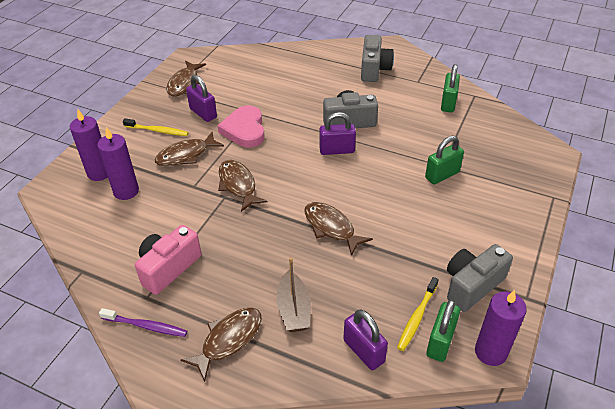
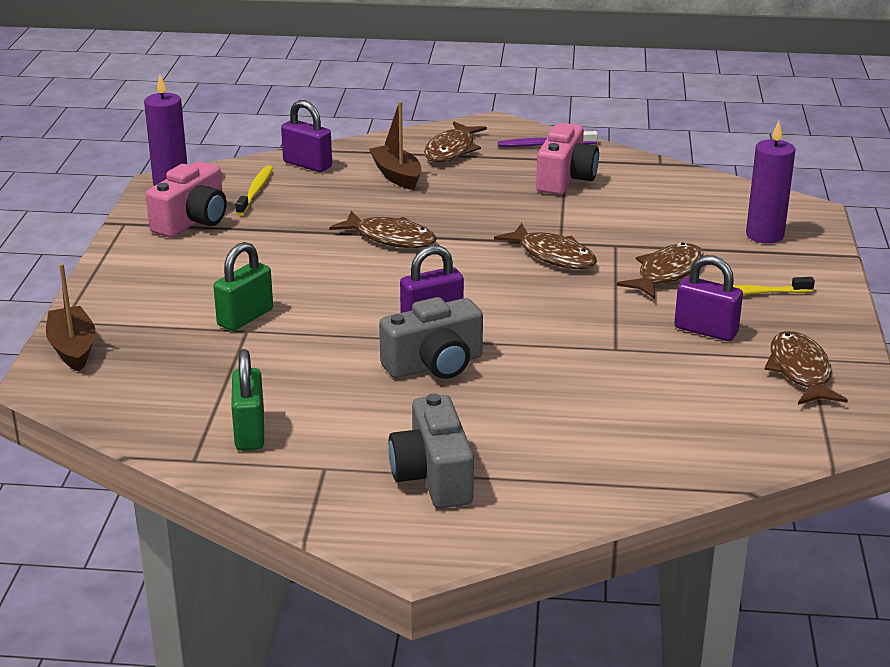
camera: 160 degrees right, 15 degrees down
(126, 191) = (701, 225): purple candle -> none
(244, 130) = (609, 320): pink heart -> none
(440, 342) = (226, 181): green padlock -> none
(472, 285) = (192, 221): grey camera -> pink camera
(543, 173) = (73, 348): none -> brown boat

